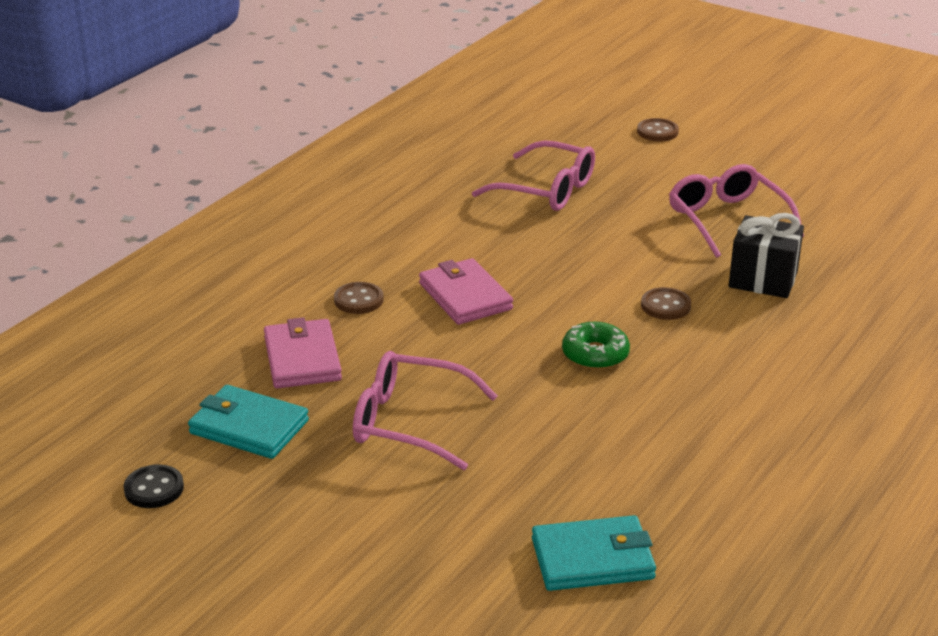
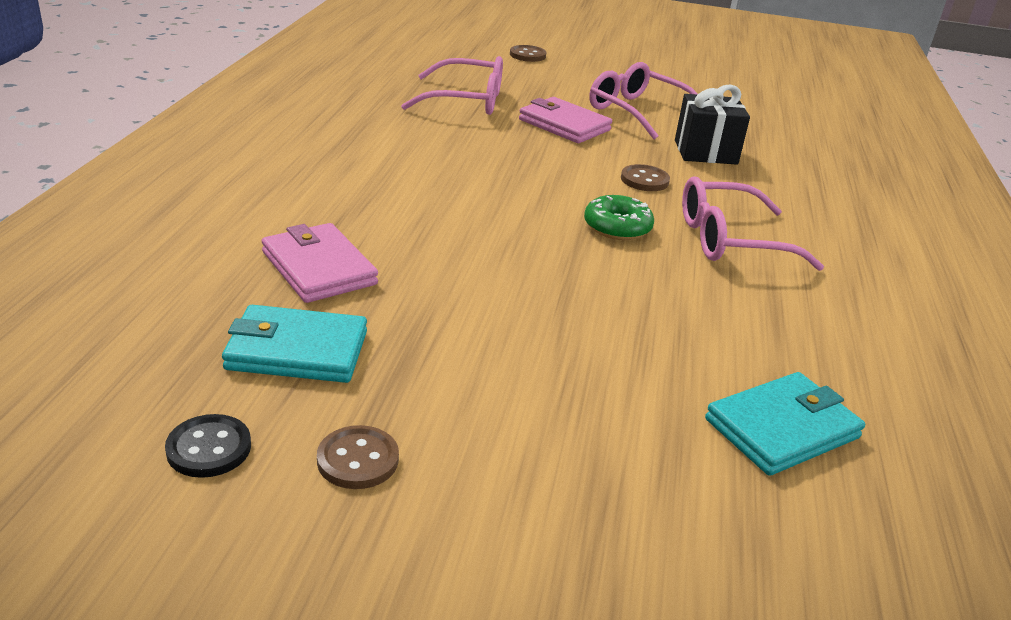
camera: 25 degrees left, 0 degrees up
(358, 300) = (346, 205): brown button -> brown button (358, 460)
(409, 422) = (481, 316): pink glasses -> pink glasses (729, 240)
(465, 296) = (454, 191): pink wallet -> pink wallet (564, 125)

